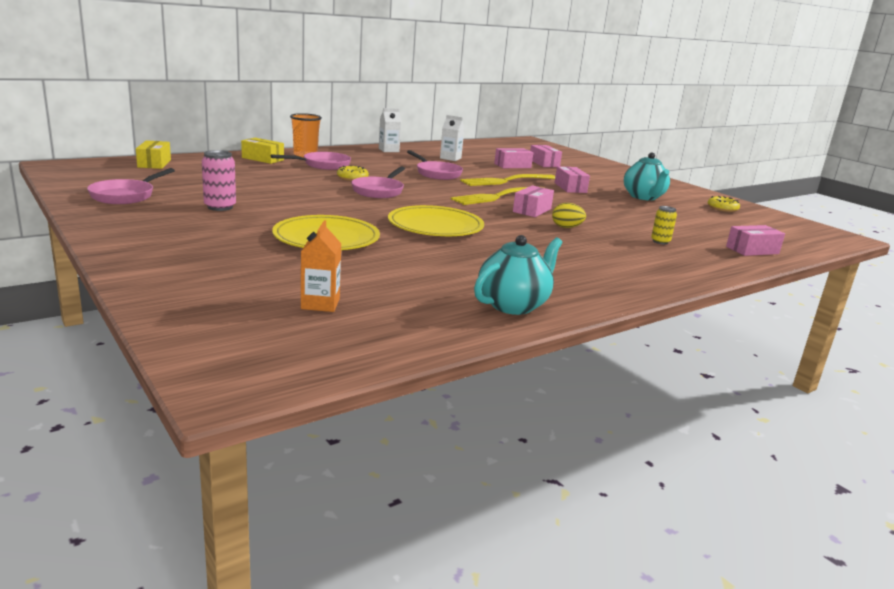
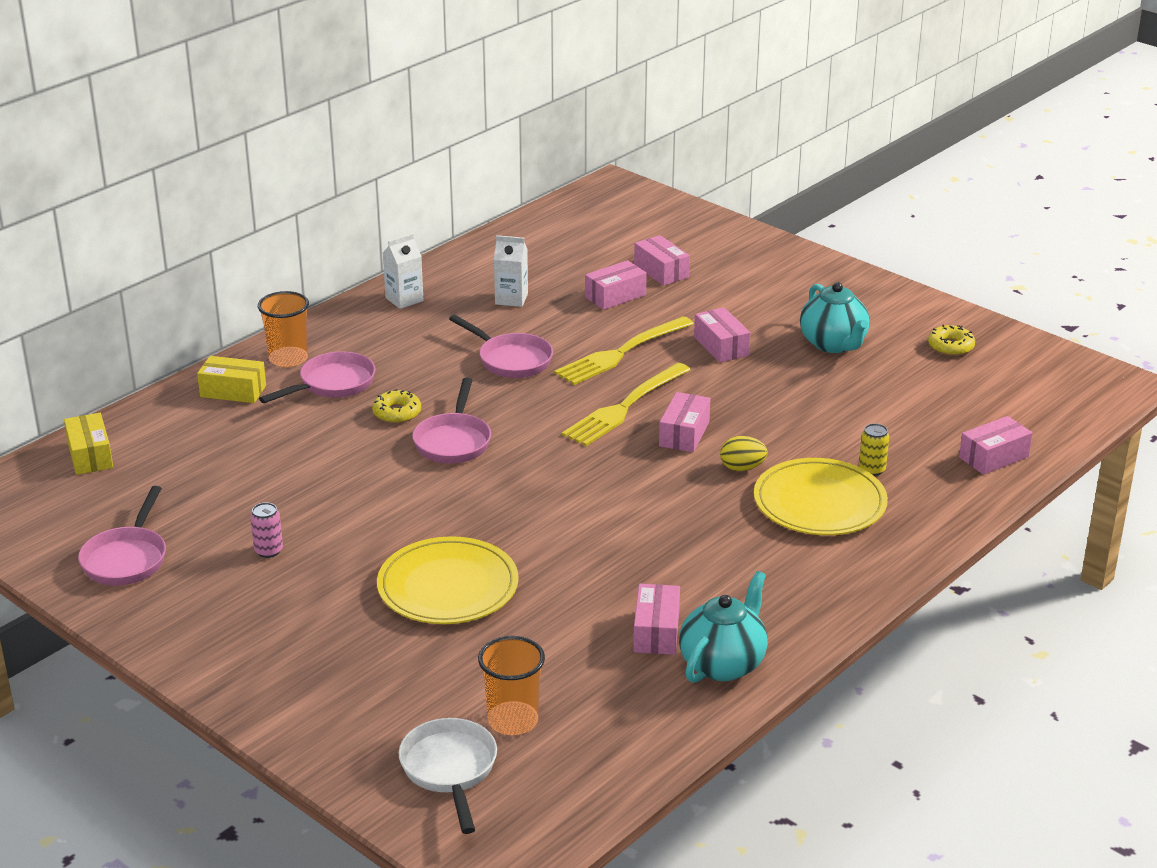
camera: 10 degrees left, 10 degrees up
(220, 207) = (268, 551): pink can -> pink can, size x0.66
(244, 320) = (450, 770): none -> white pan
(320, 304) = (513, 720): orange carton -> orange cup
(435, 226) = (570, 516): yellow plate -> yellow plate (819, 503)
(467, 281) = (656, 632): none -> pink box

